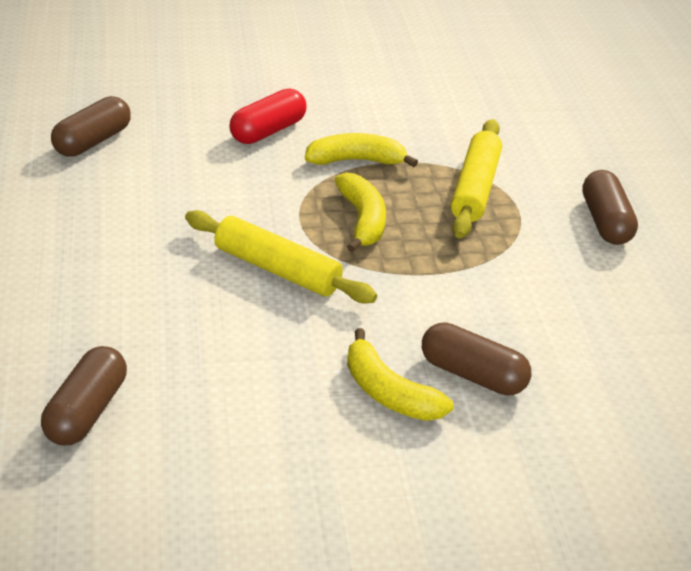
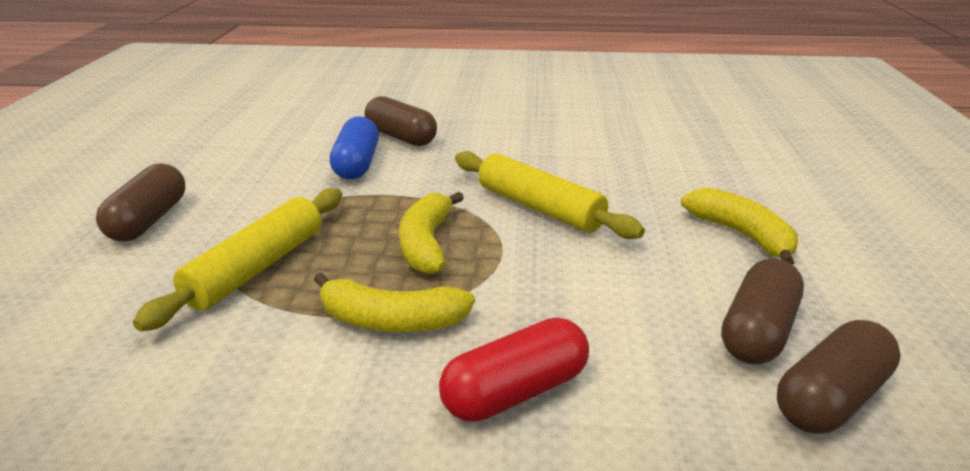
camera: 165 degrees left, 10 degrees down
(87, 411) = (698, 141): brown capsule -> brown capsule (758, 331)
(389, 392) = (470, 134): yellow banana -> yellow banana (741, 235)
(488, 314) = (357, 164): none -> blue capsule

